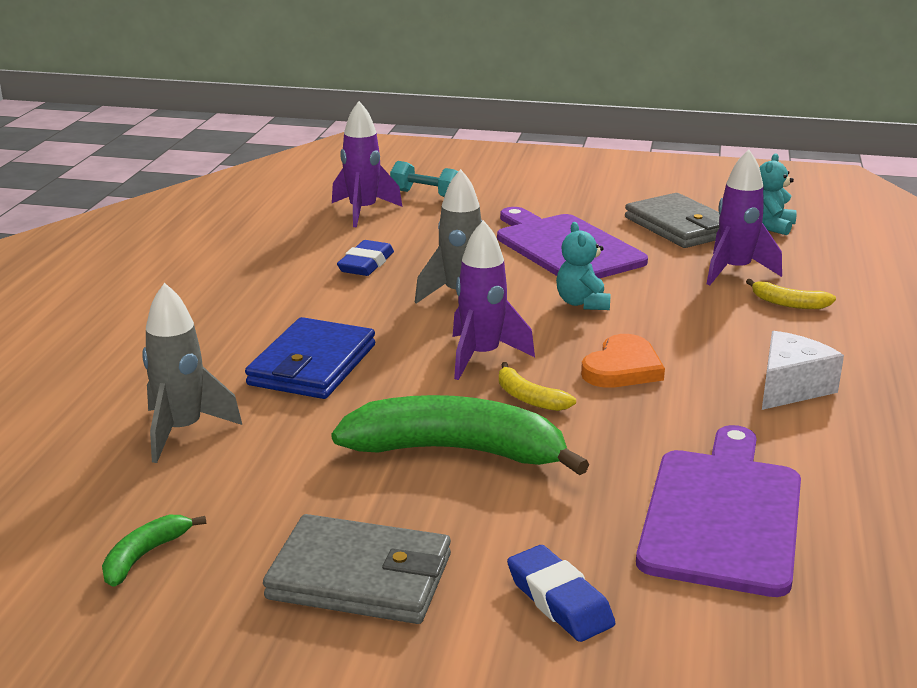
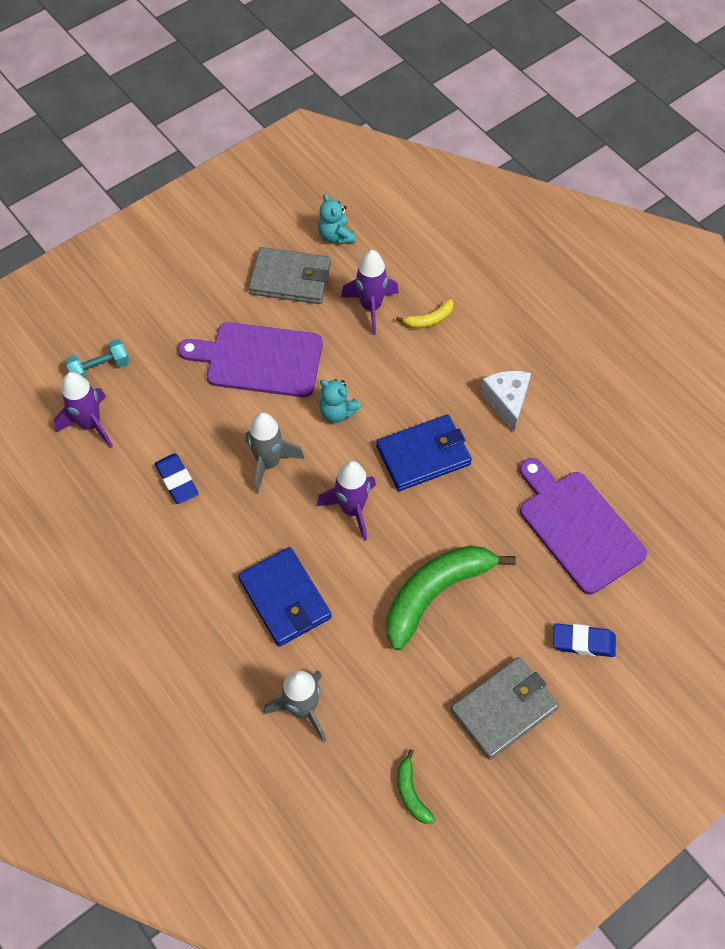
camera: 50 degrees left, 35 degrees up
(529, 398) = (414, 522): yellow banana -> none
(622, 368) = (423, 455): orange heart -> blue wallet

